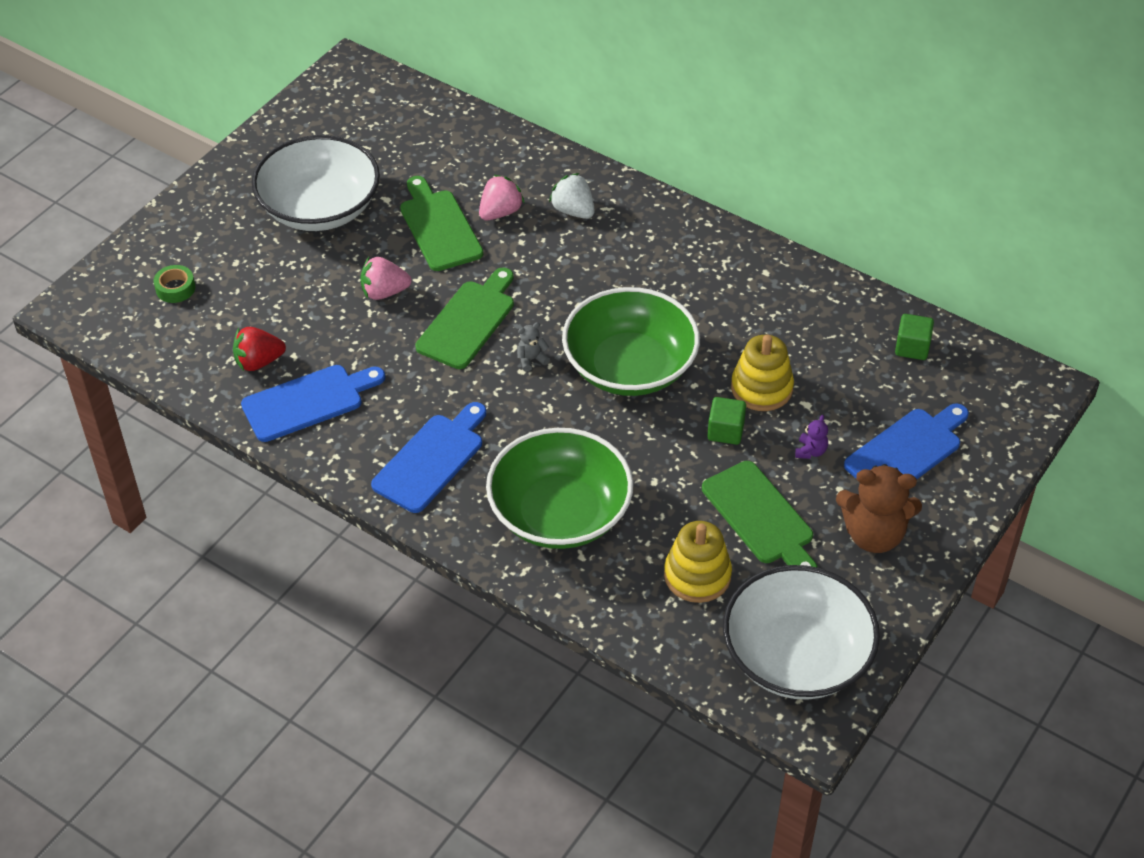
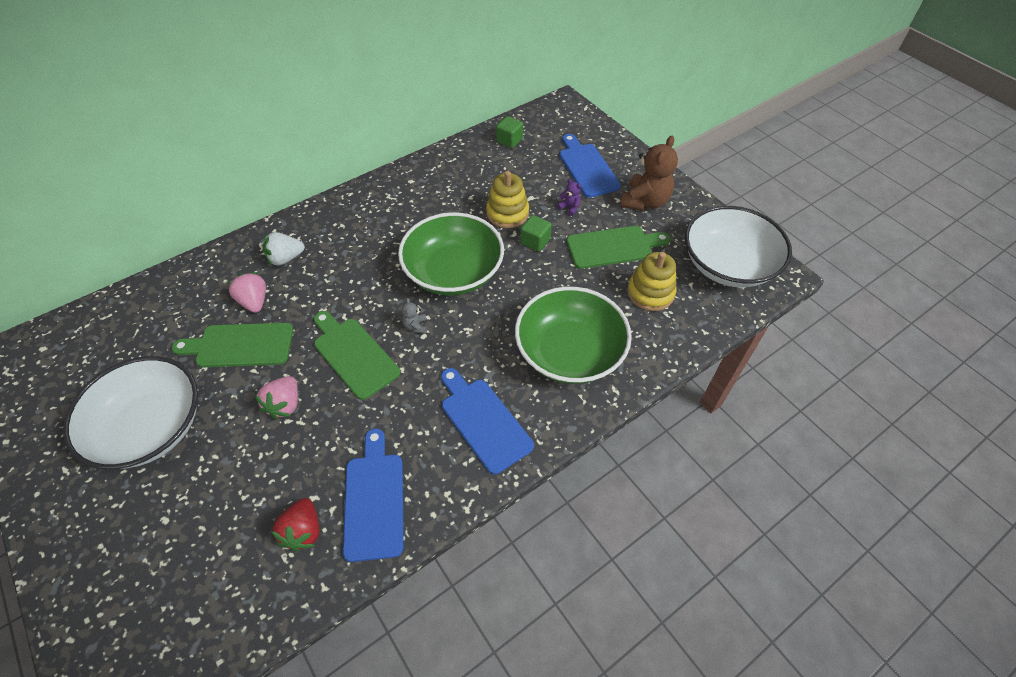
camera: 70 degrees left, 5 degrees up
(175, 288) = (158, 589): green tape -> none

